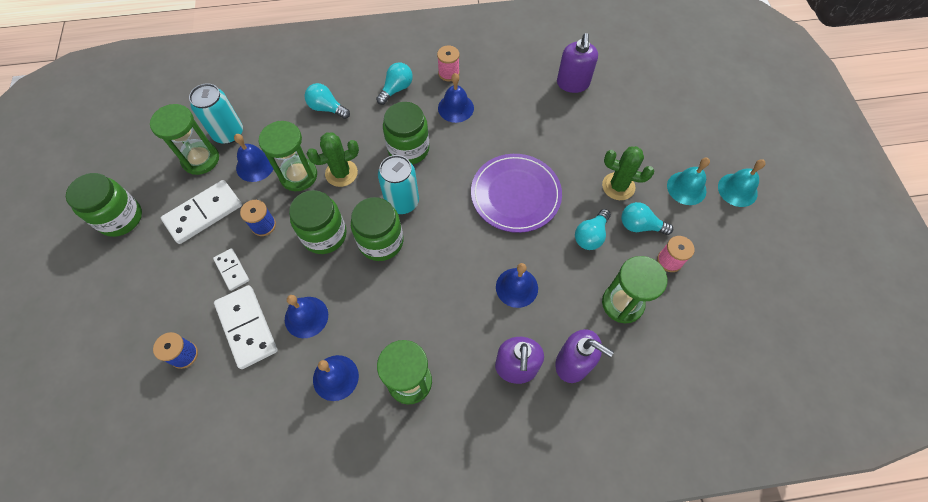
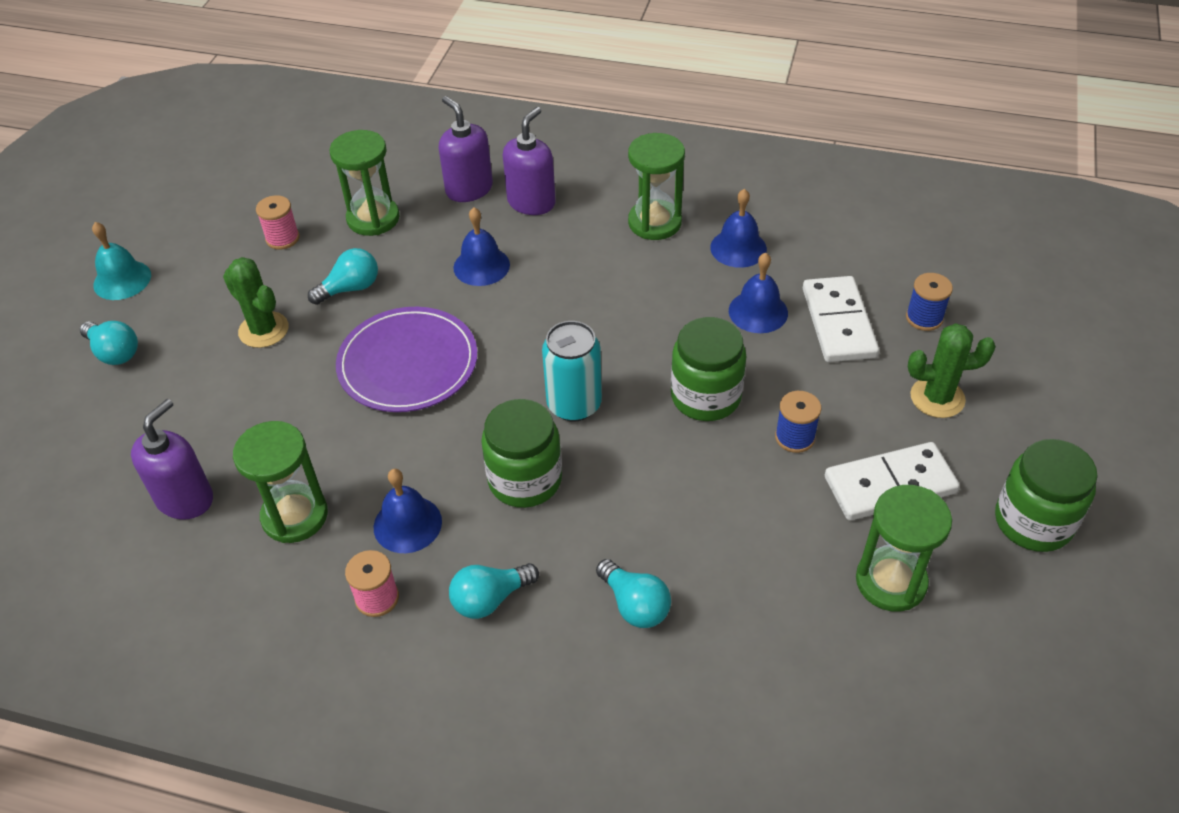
camera: 155 degrees left, 15 degrees down
(228, 133) = (833, 617): turquoise can -> none
(232, 270) = (851, 392): white domino -> none
(255, 165) = (792, 537): blue bell -> none
(298, 175) = (721, 495): green hourglass -> green hourglass (295, 516)
(341, 173) = (650, 476): green cactus -> green cactus (937, 398)
(381, 241) = (628, 364): green jar -> none
(640, 226) = (281, 280): turquoise light bulb -> turquoise light bulb (114, 352)
(686, 188) = (180, 301): turquoise bell -> none

